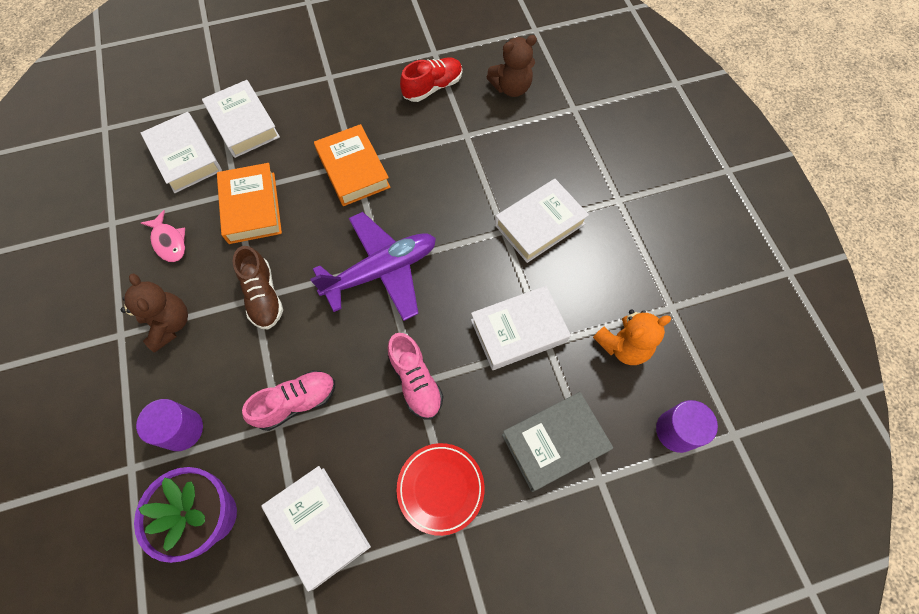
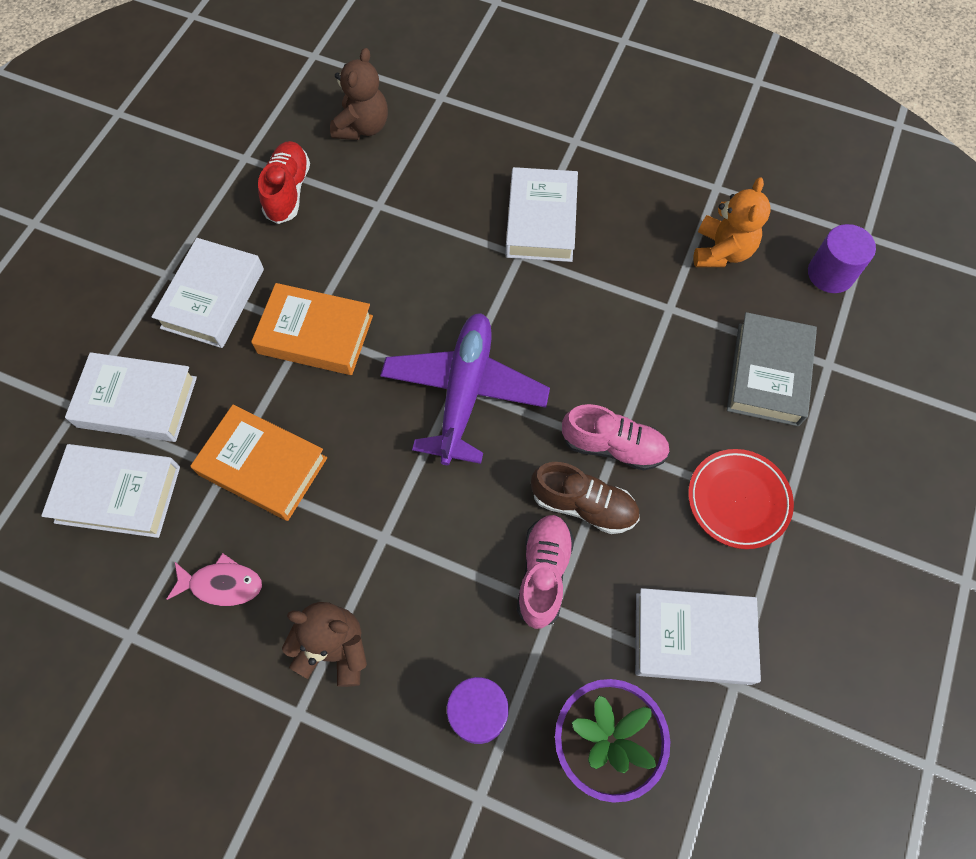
camera: 50 degrees left, 0 degrees up
(263, 296) = (388, 526): brown shoe -> brown shoe (583, 505)
(518, 331) = (636, 321): white book -> white book (213, 298)

